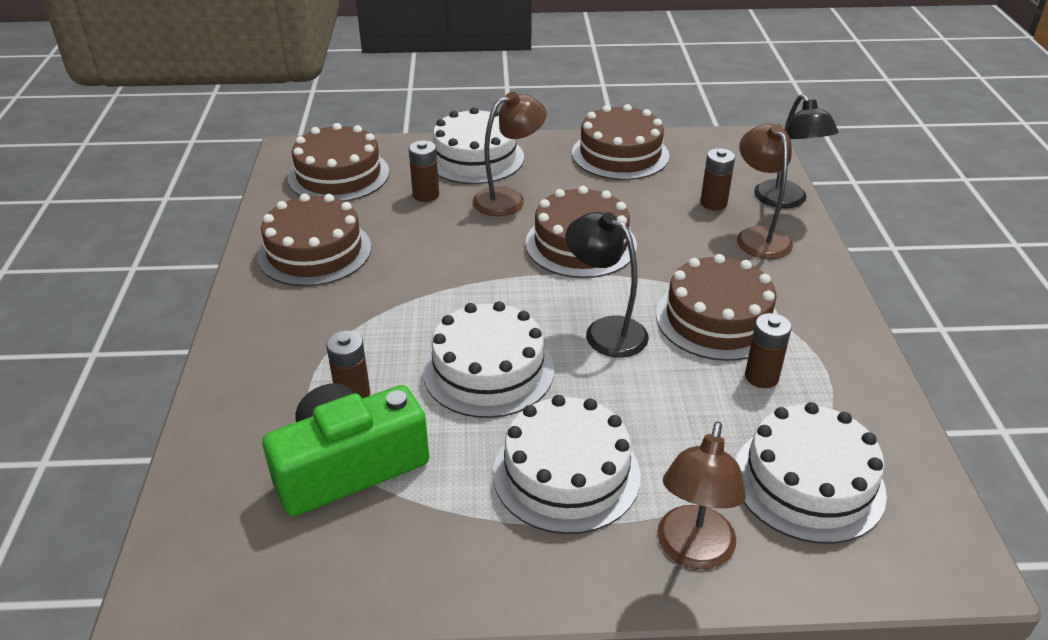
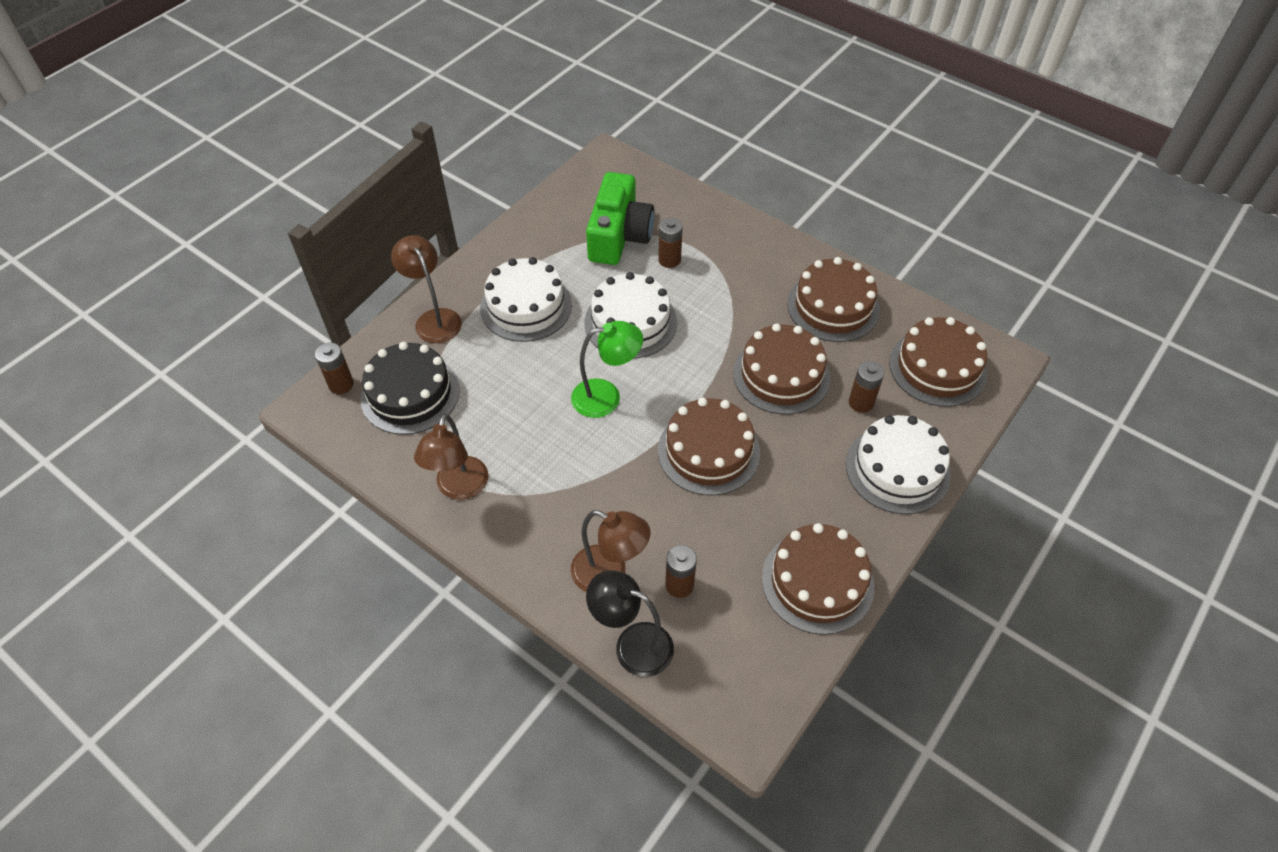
camera: 130 degrees right, 15 degrees up
(508, 199) = (810, 449): brown lamp -> brown lamp (459, 488)
(605, 331) = (606, 397): black lamp -> green lamp
(717, 319) = (556, 463): brown cake -> brown cake (781, 375)
(761, 377) = (489, 440): brown battery -> brown battery (341, 384)
(808, 482) = (410, 394): white cake -> black cake

